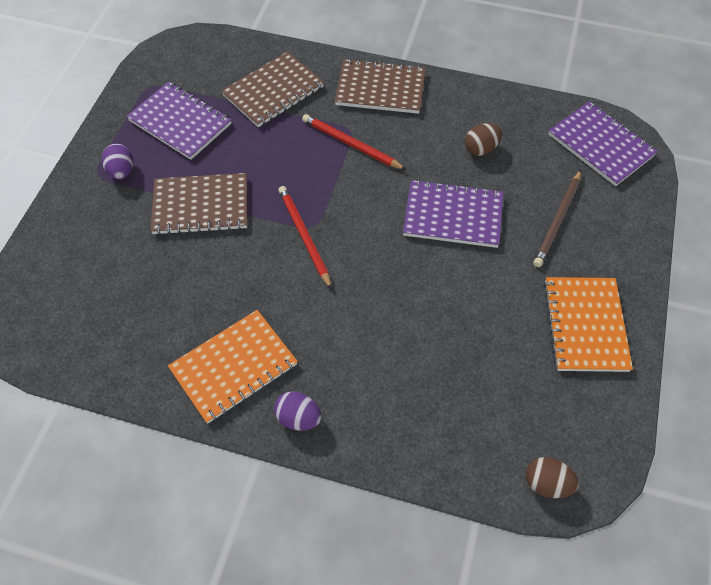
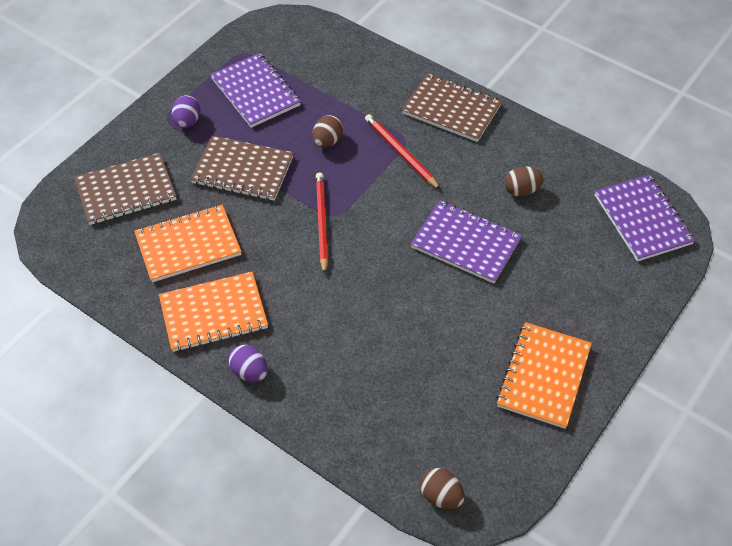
camera: 20 degrees right, 5 degrees down
(176, 302) = (188, 245): none -> orange notebook
(273, 91) = (350, 86): brown notebook -> brown notebook (126, 191)
(274, 152) = (327, 141): none -> brown egg
(558, 220) = (564, 276): brown pencil -> none

